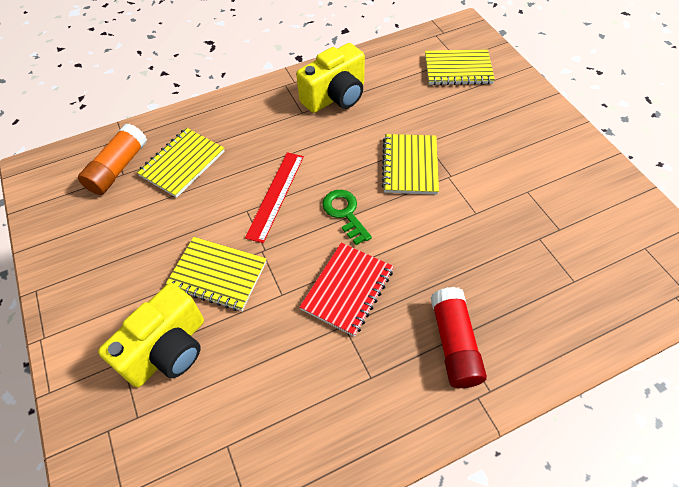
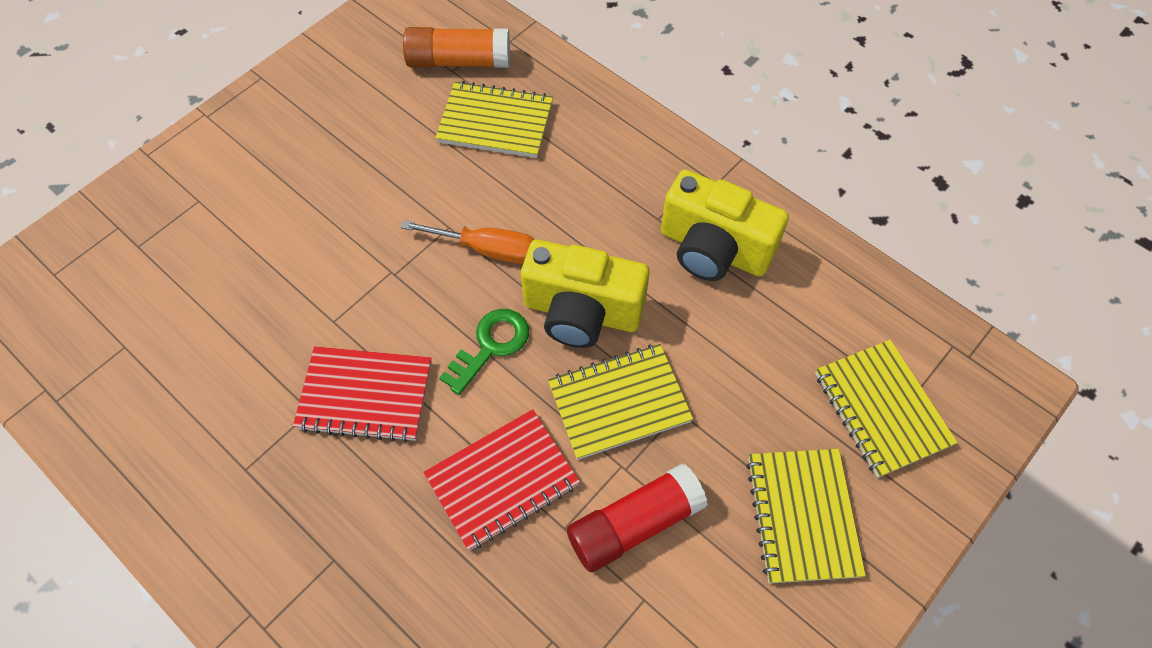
camera: 65 degrees right, 5 degrees up
(168, 350) = (223, 236): yellow camera -> yellow camera (581, 312)
(217, 275) = (338, 239): yellow notebook -> yellow notebook (802, 516)
(275, 195) = (487, 249): red ruler -> orange screwdriver
(436, 233) = (502, 481): none -> red notebook
(454, 344) = (322, 560): red glue stick -> red glue stick (634, 524)

